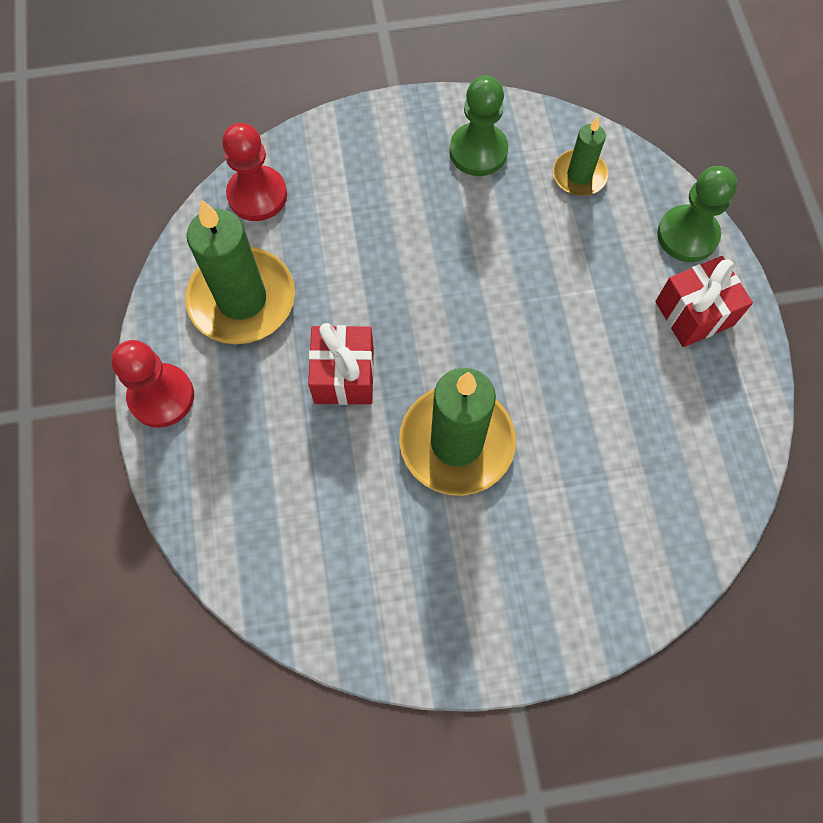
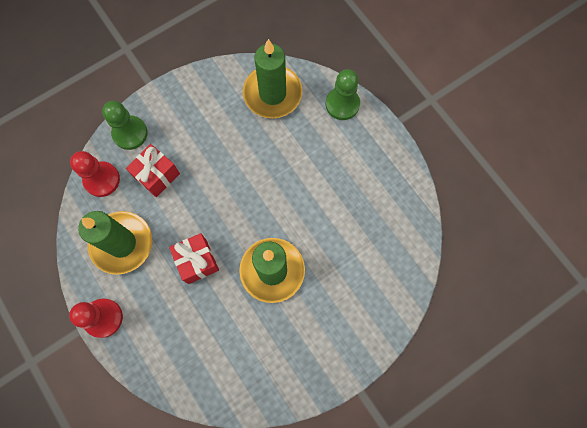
camera: 25 degrees left, 5 degrees up
(478, 151) = (212, 102): green pawn -> green pawn (130, 133)
(579, 175) = (272, 94): green candle -> green candle, size x1.85
(694, 313) = (363, 146): red gift -> red gift (157, 175)

